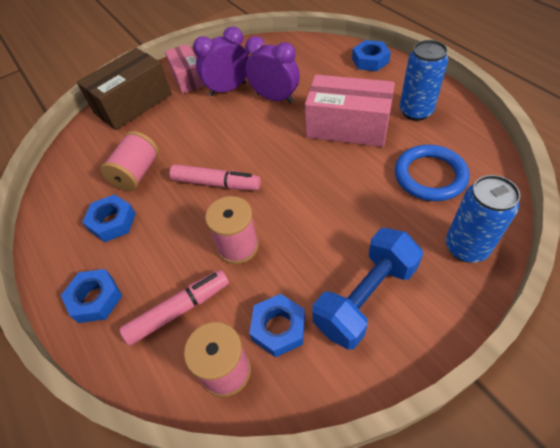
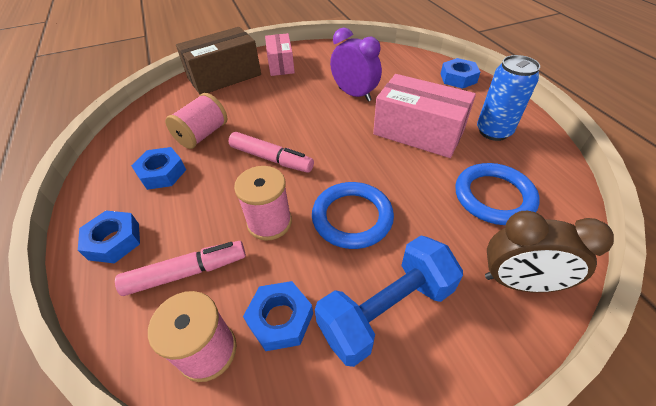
camera: 10 degrees right, 5 degrees down
(228, 89) = (313, 79): purple clock -> none
(311, 224) = (352, 217): none -> blue ring
(466, 247) = (518, 282): blue can -> brown clock

